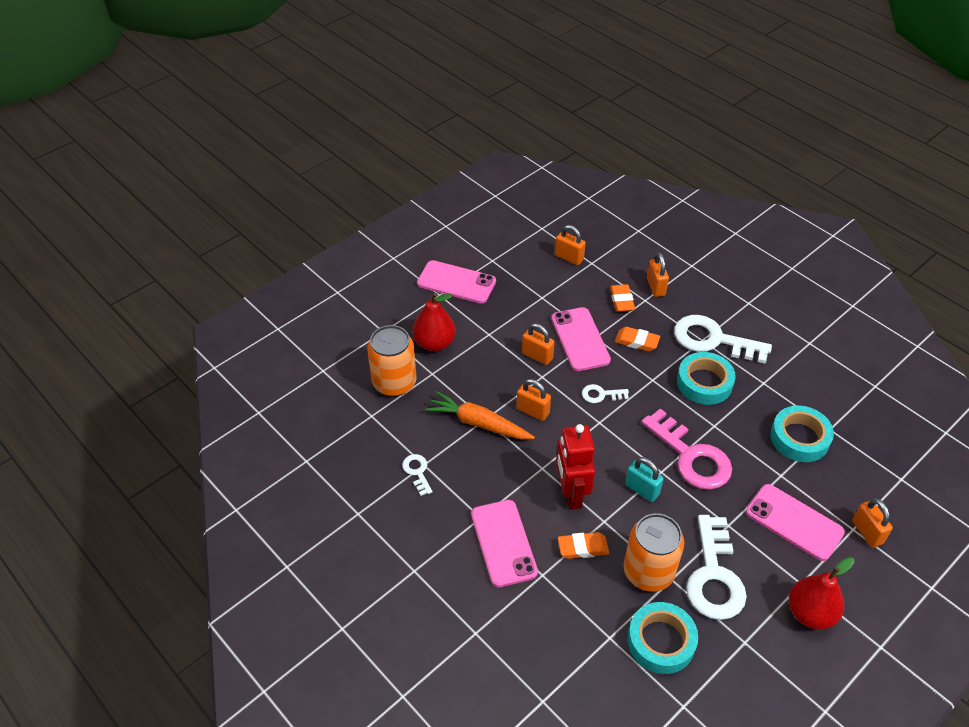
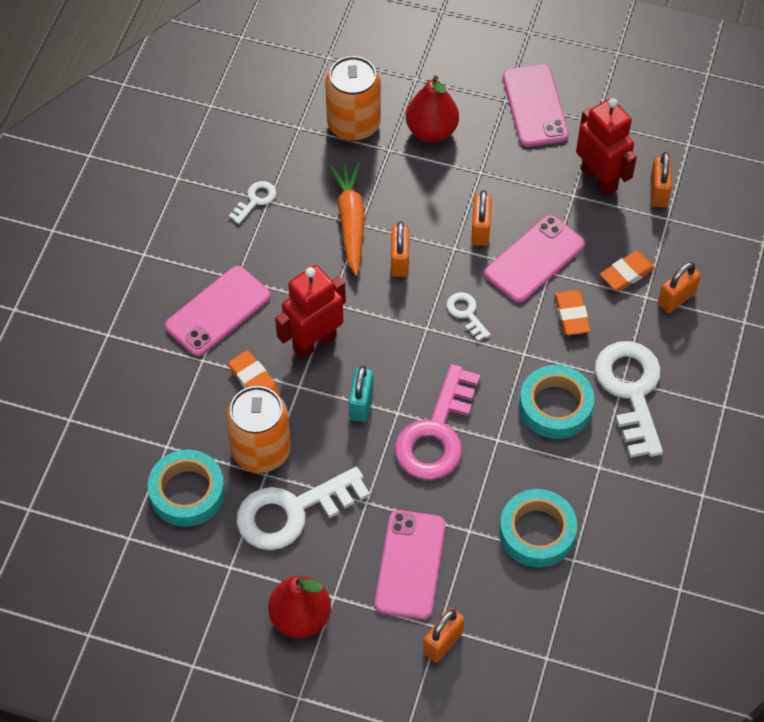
camera: 60 degrees right, 10 degrees up
(539, 279) = (599, 179): none -> red robot

